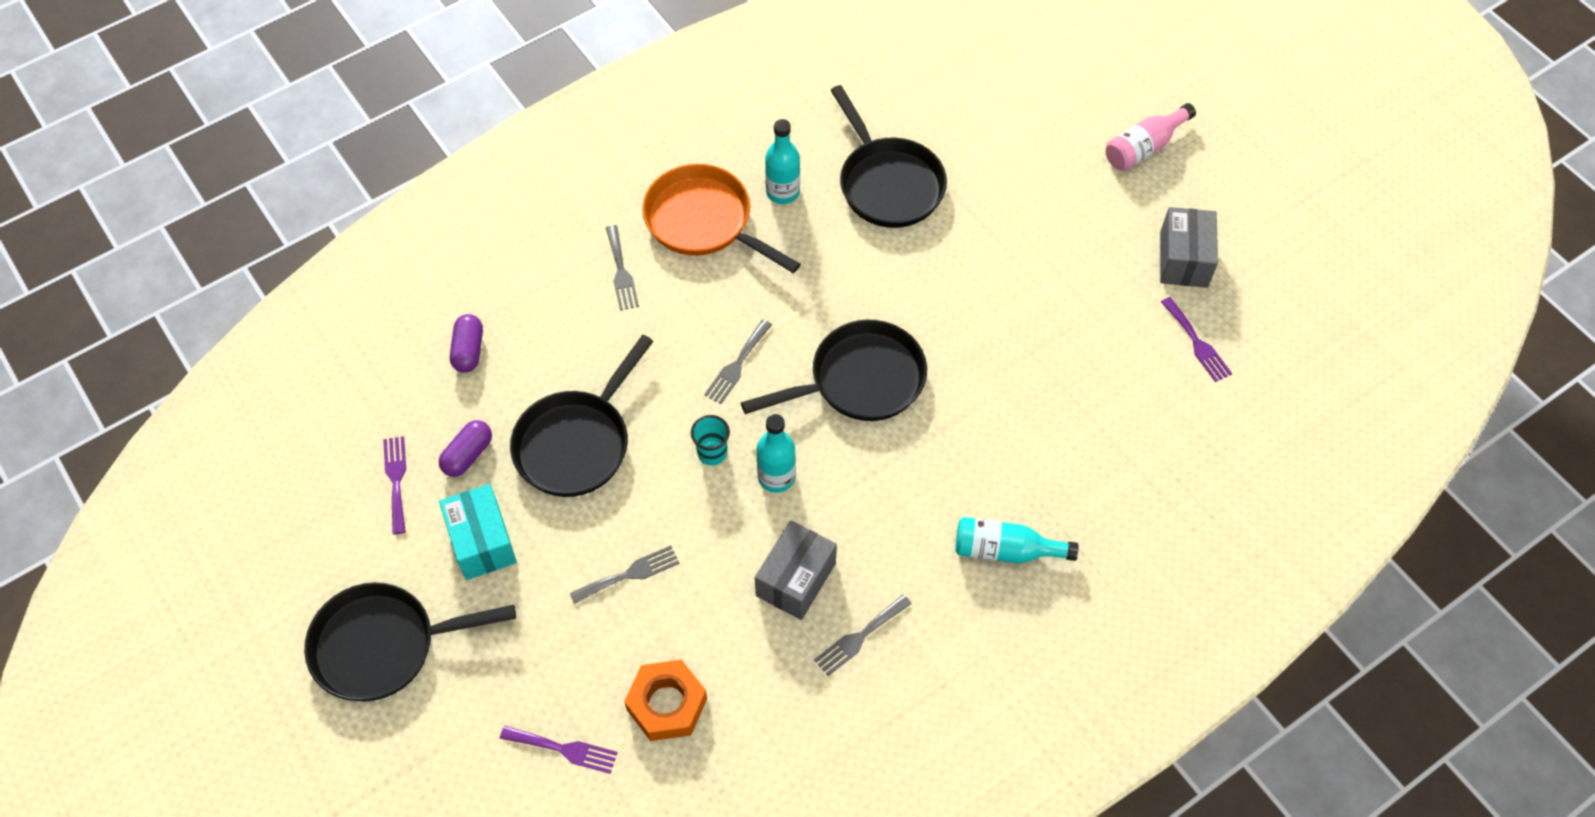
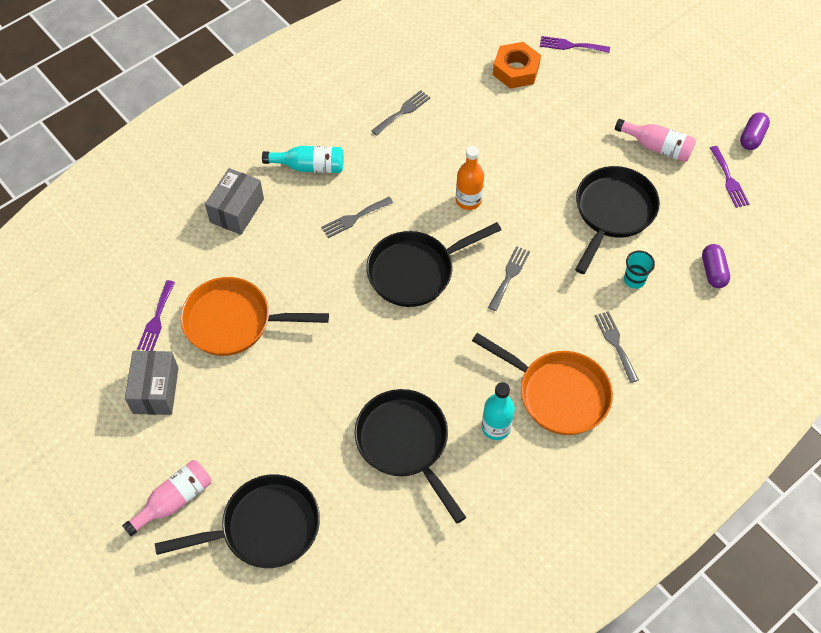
camera: 175 degrees right, 0 degrees up
(383, 645) = (697, 87): black pan -> black pan (264, 527)
(468, 455) = (686, 199): purple capsule -> purple capsule (752, 137)
(482, 541) = (657, 147): turquoise box -> pink bottle
(629, 574) = (555, 135): grey fork -> grey fork (354, 218)
(712, 453) = (516, 212): turquoise cup -> turquoise cup (634, 280)
(776, 477) = (468, 200): turquoise bottle -> orange bottle
(795, 579) = (447, 140): grey box -> grey box (237, 210)
(1097, 333) = (234, 322): none -> orange pan
(1197, 343) = (156, 319): purple fork -> purple fork turned 135 degrees counterclockwise

